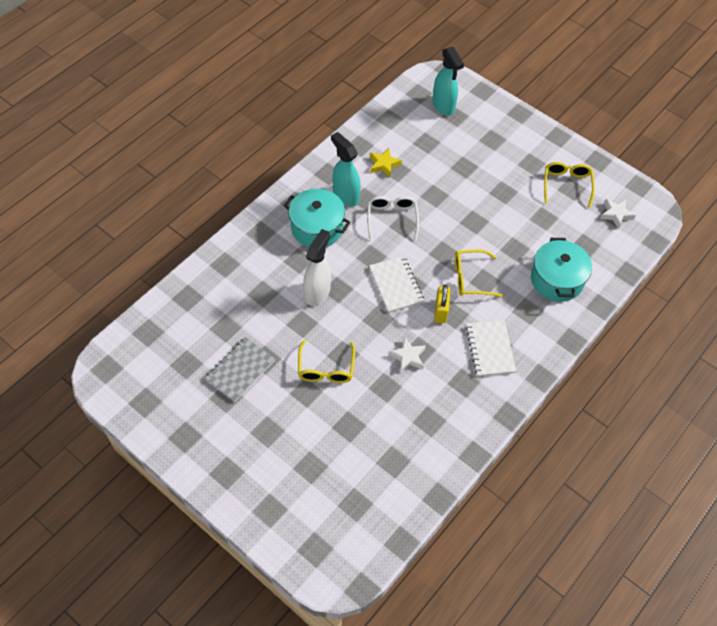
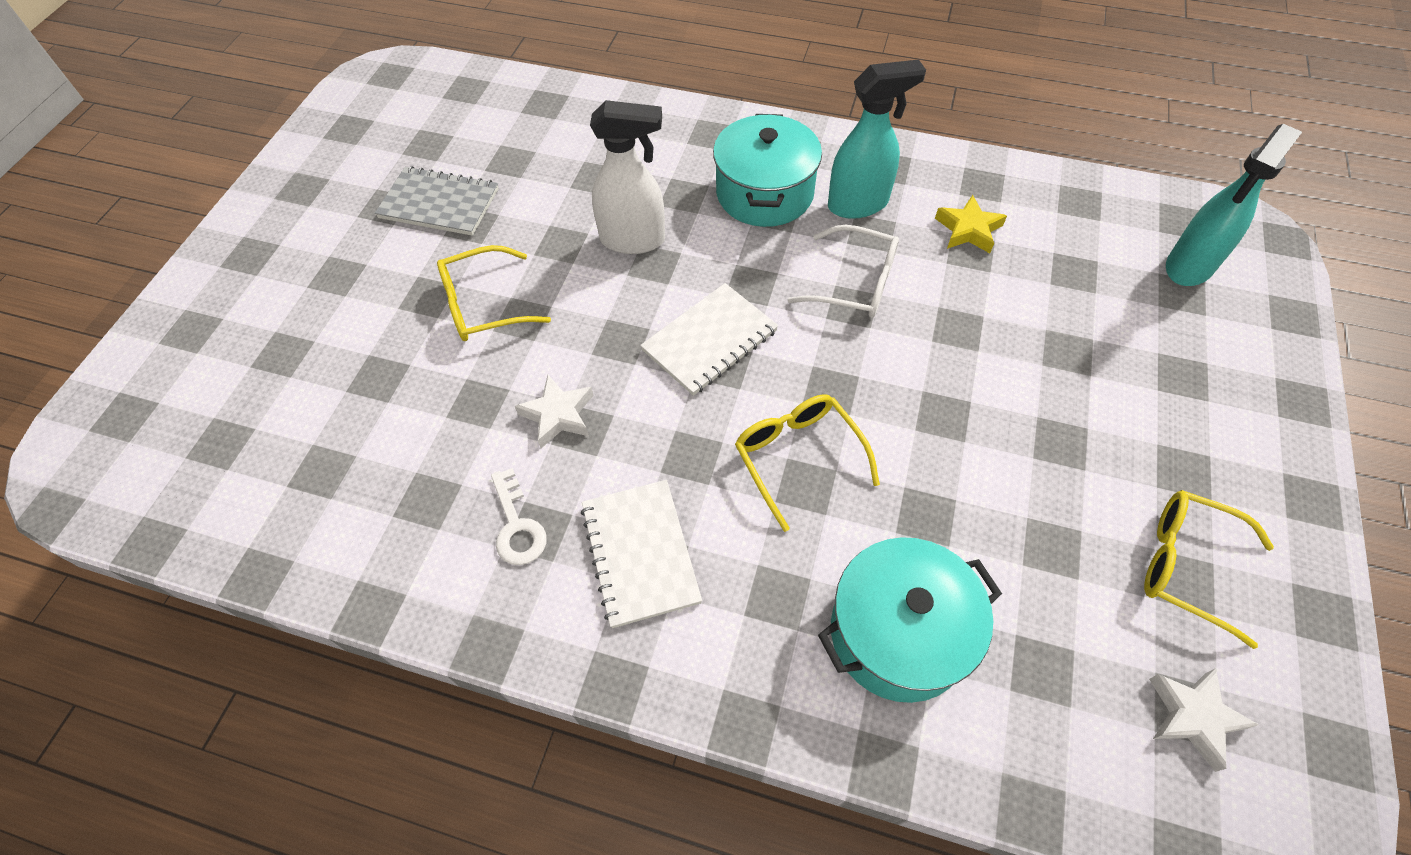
camera: 70 degrees right, 0 degrees up
(345, 195) = (858, 204): turquoise spray bottle -> turquoise spray bottle turned 45 degrees clockwise
(392, 219) = (855, 283): white glasses -> white glasses turned 45 degrees clockwise
(441, 311) = (689, 432): yellow padlock -> none
(458, 389) = (517, 525): none -> white key
(490, 349) = (640, 553): white notebook -> white notebook turned 75 degrees counterclockwise
(566, 185) = (1187, 566): yellow glasses -> yellow glasses turned 135 degrees counterclockwise

